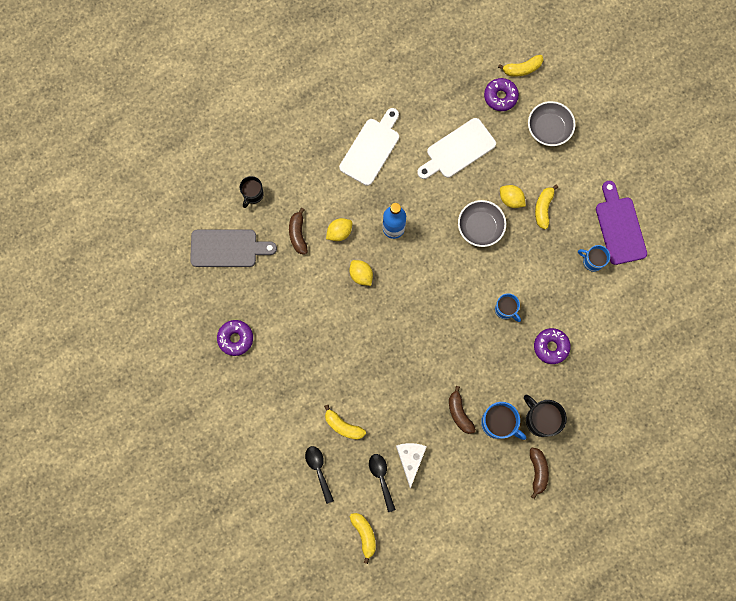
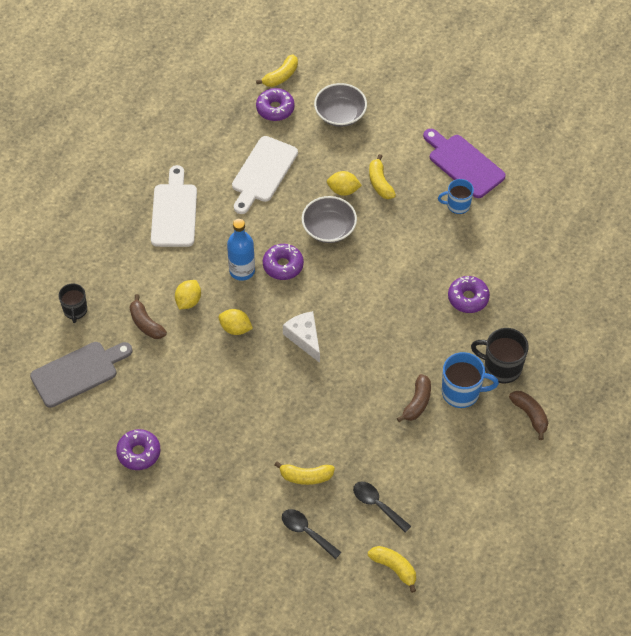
camera: 30 degrees left, 20 degrees down
(410, 459) = (395, 471): white cheese -> white cheese (304, 338)
(426, 241) = (283, 265): none -> purple donut
(459, 413) = (417, 403): brown banana -> brown banana turned 105 degrees counterclockwise
(505, 310) = (401, 288): blue mug -> none

